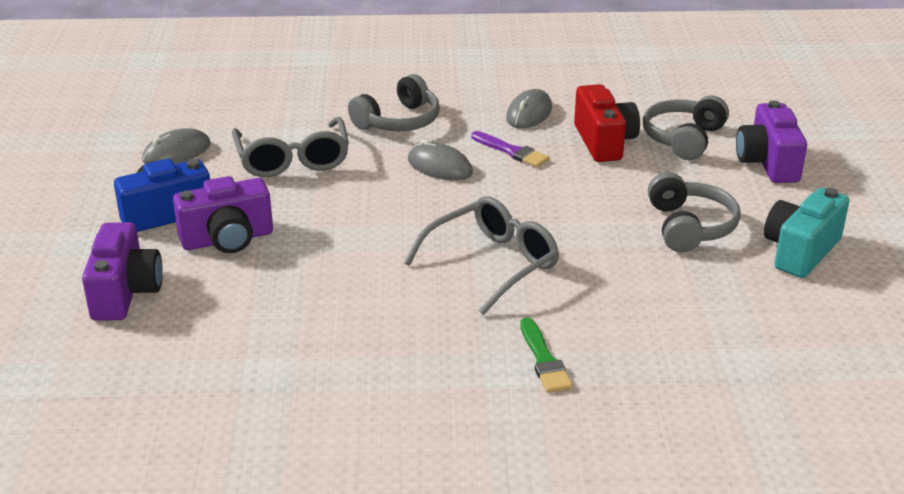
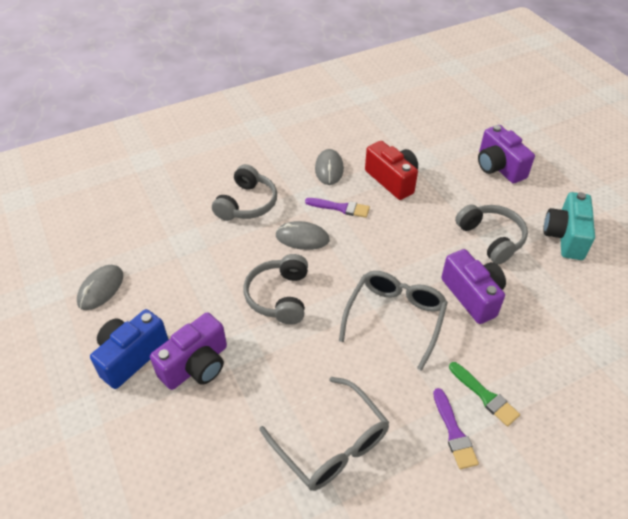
camera: 25 degrees left, 15 degrees up
(125, 293) = (151, 454): purple camera -> purple camera (472, 295)
(293, 160) = (195, 266): grey glasses -> grey glasses (332, 444)
(475, 378) = (454, 432): none -> purple brush
(683, 139) = (437, 162): grey headphones -> grey headphones (279, 296)

